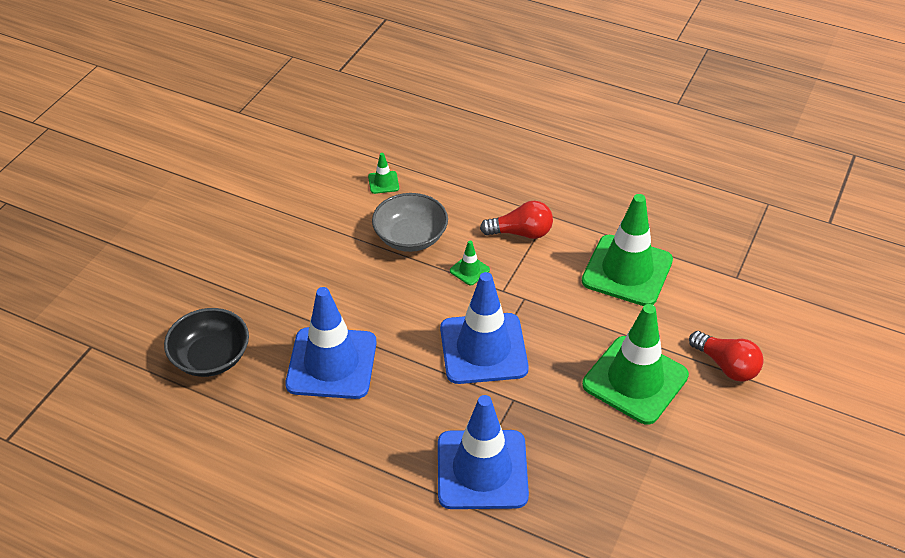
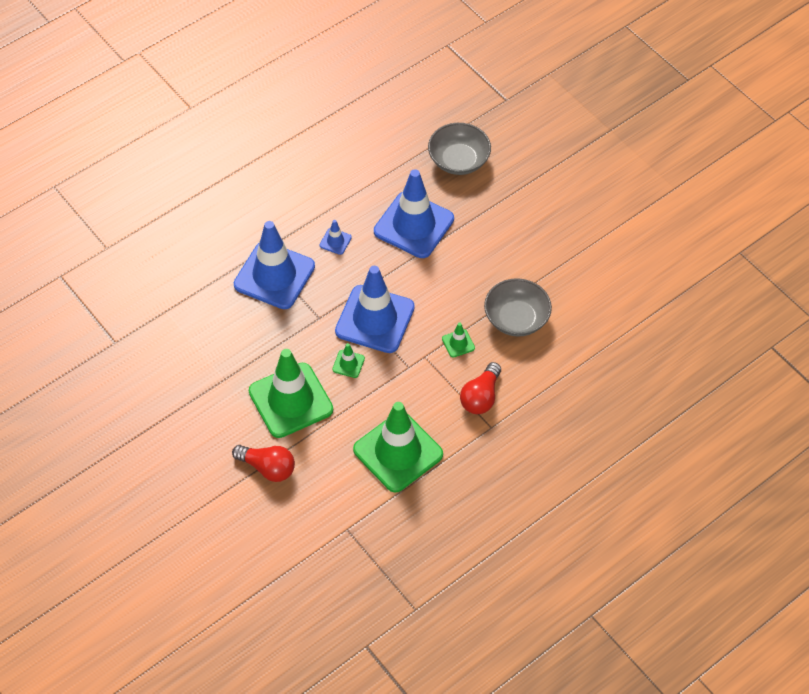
camera: 115 degrees right, 10 degrees up
(211, 357) = (458, 160): black bowl -> grey bowl
(383, 182) = (592, 324): green traffic cone -> green traffic cone (348, 364)
(396, 429) = (335, 241): none -> blue traffic cone
(726, 365) = (267, 468): red light bulb -> red light bulb turned 135 degrees counterclockwise

